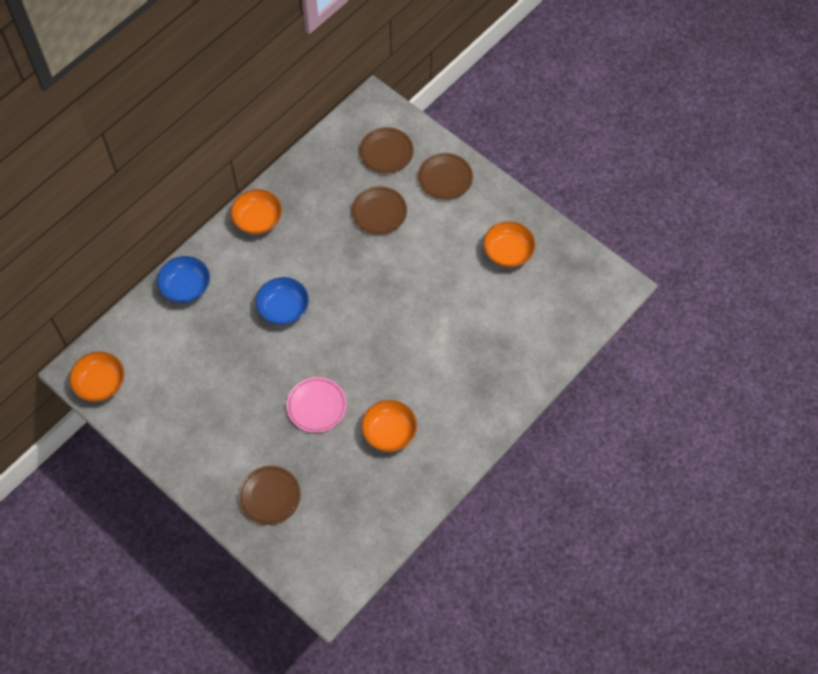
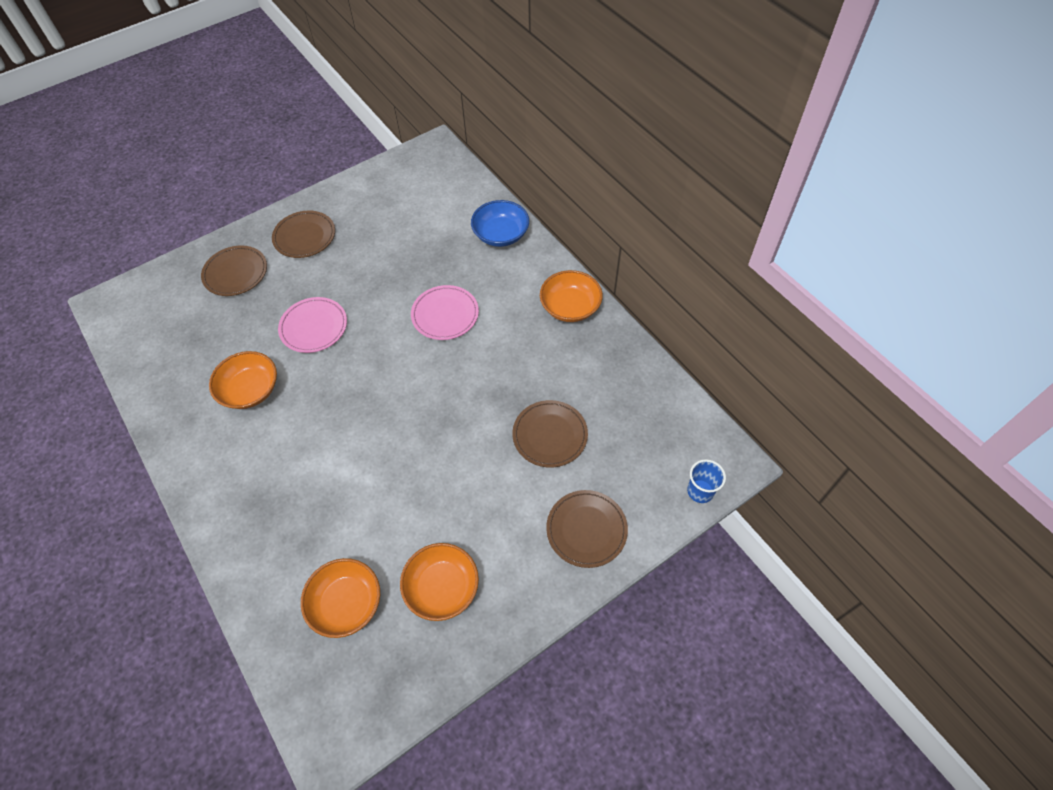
camera: 105 degrees right, 5 degrees down
(100, 383) = (415, 162): orange bowl -> orange bowl (346, 603)
(283, 308) = (445, 315): blue bowl -> pink plate
(386, 152) = (644, 462): brown plate -> brown plate (304, 236)
(400, 118) = (700, 491): none -> blue cup

